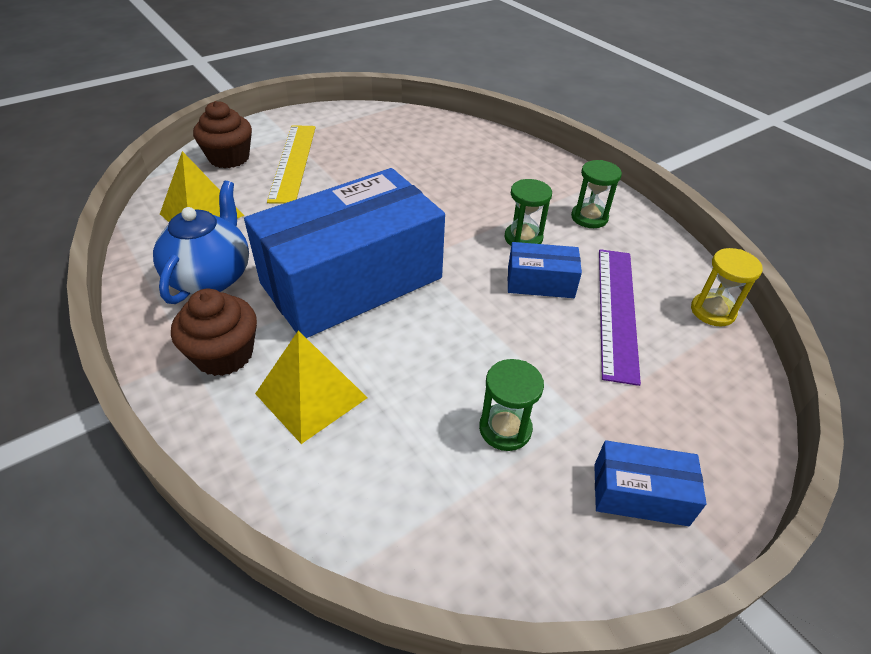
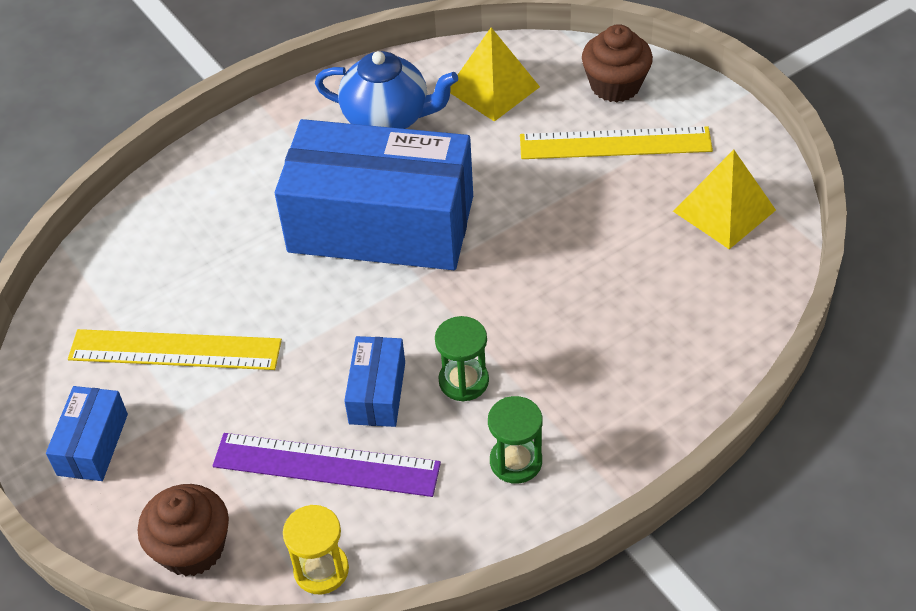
camera: 95 degrees right, 5 degrees up
(224, 354) = (281, 149): brown cupcake -> brown cupcake (192, 548)
(311, 395) = (228, 213): yellow pyramid -> yellow pyramid (724, 210)
(352, 281) = (381, 224): blue box -> blue box turned 45 degrees counterclockwise
(505, 429) = (175, 350): green hourglass -> yellow ruler

